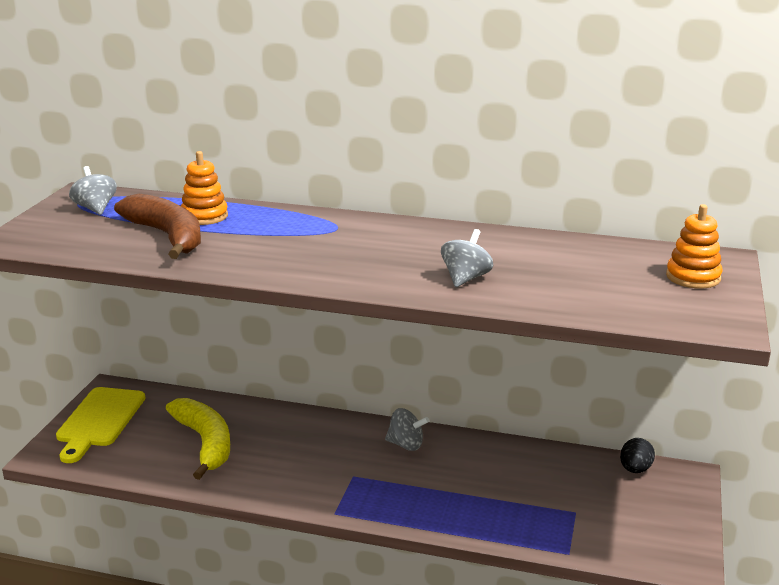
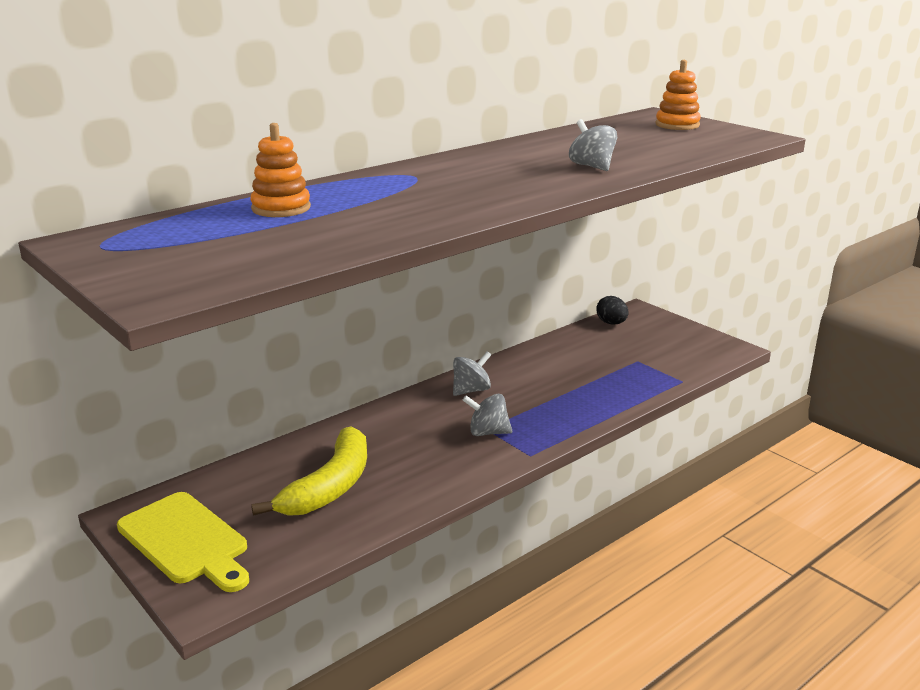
camera: 55 degrees left, 0 degrees up
(95, 209) = (146, 243): grey spinning top -> grey spinning top (488, 432)
(167, 236) = (304, 229): brown banana -> none
(205, 443) = (330, 486): yellow banana -> yellow banana turned 105 degrees clockwise

